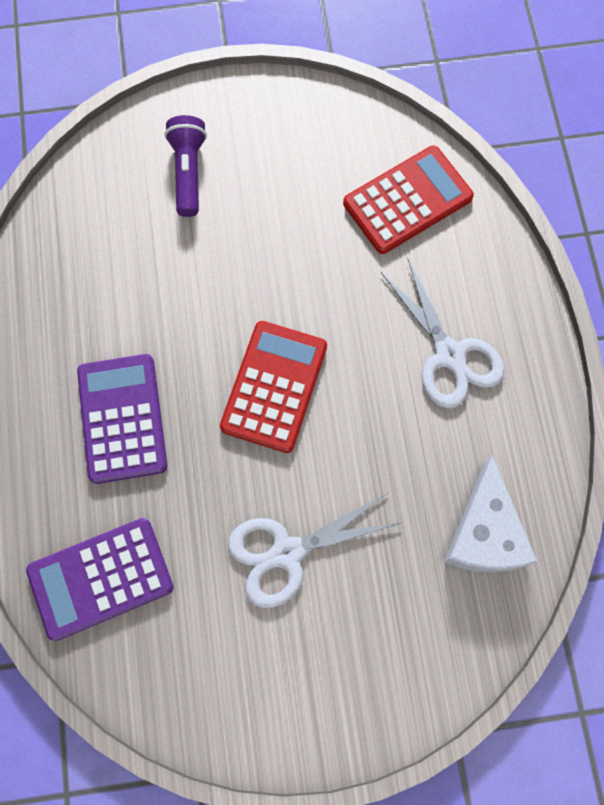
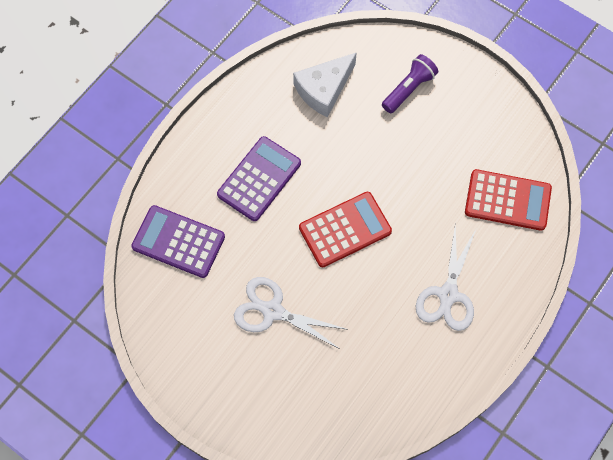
camera: 45 degrees right, 5 degrees down
(485, 533) = (376, 393): white cheese -> white cheese (324, 89)

